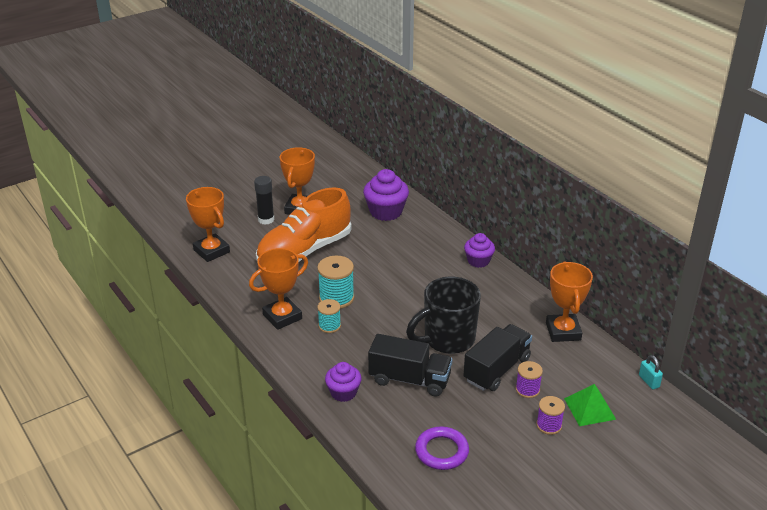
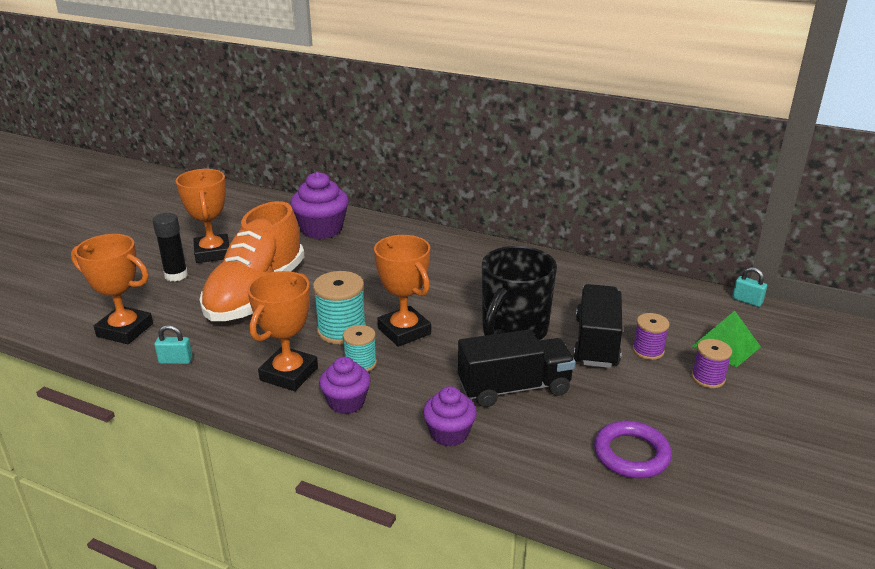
camera: 30 degrees left, 5 degrees down
(226, 283) = (175, 361): none -> turquoise padlock
(478, 261) = (468, 246): purple cupcake -> purple cupcake (346, 402)
(563, 331) = (620, 283): orange trophy -> orange trophy (404, 331)

